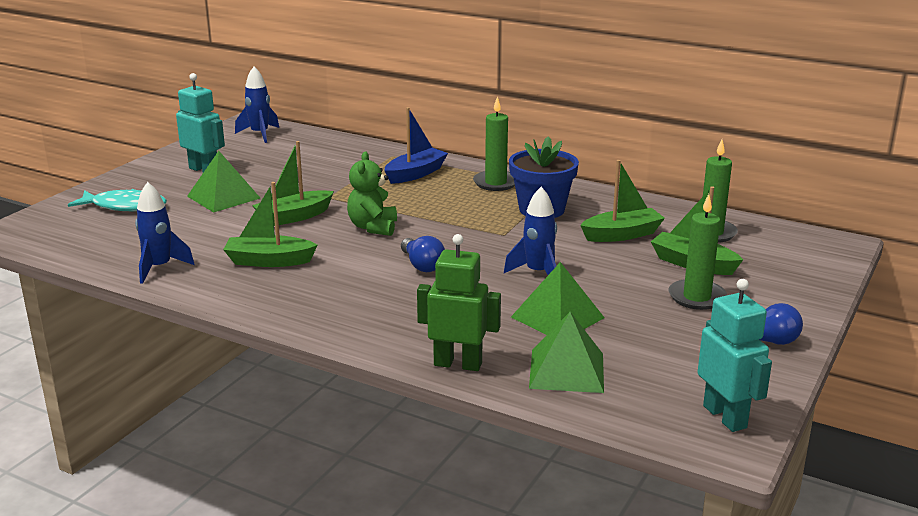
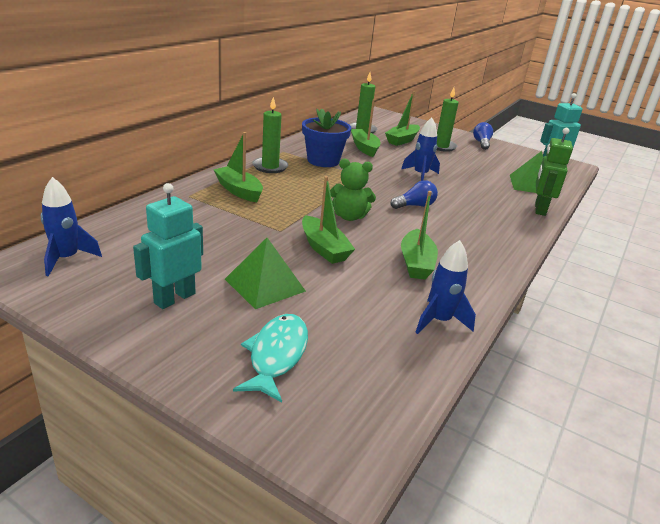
camera: 90 degrees left, 5 degrees up
(415, 174) = (239, 191): blue boat -> green boat
(557, 317) = (474, 178): green pyramid -> none

